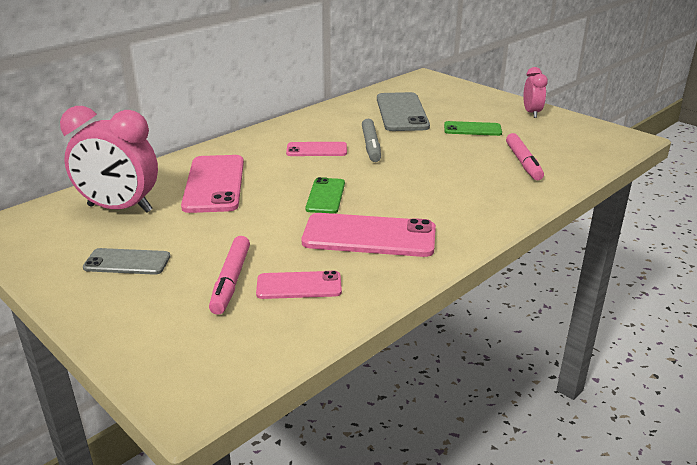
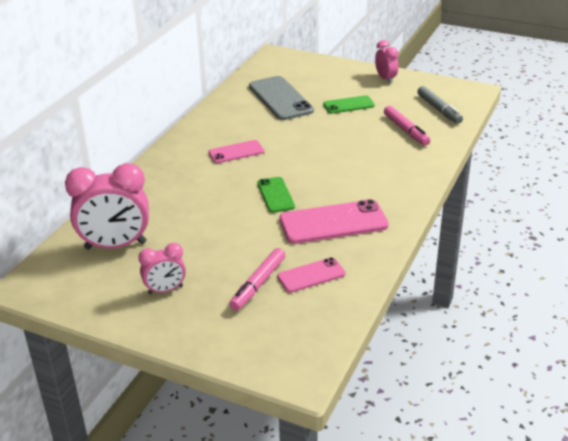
camera: 20 degrees left, 5 degrees up
(127, 262) = (165, 290): grey phone -> pink clock
(214, 184) = (176, 204): pink phone -> none
(231, 280) = (258, 284): pink marker -> pink marker turned 45 degrees clockwise
(371, 146) = (278, 138): grey marker -> grey marker (439, 109)

